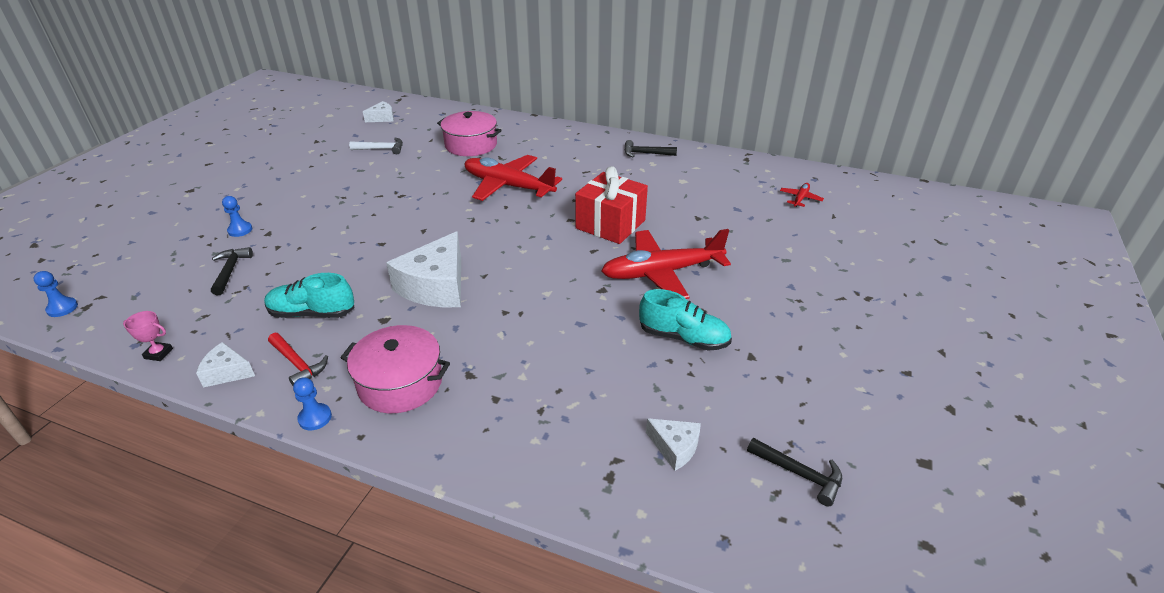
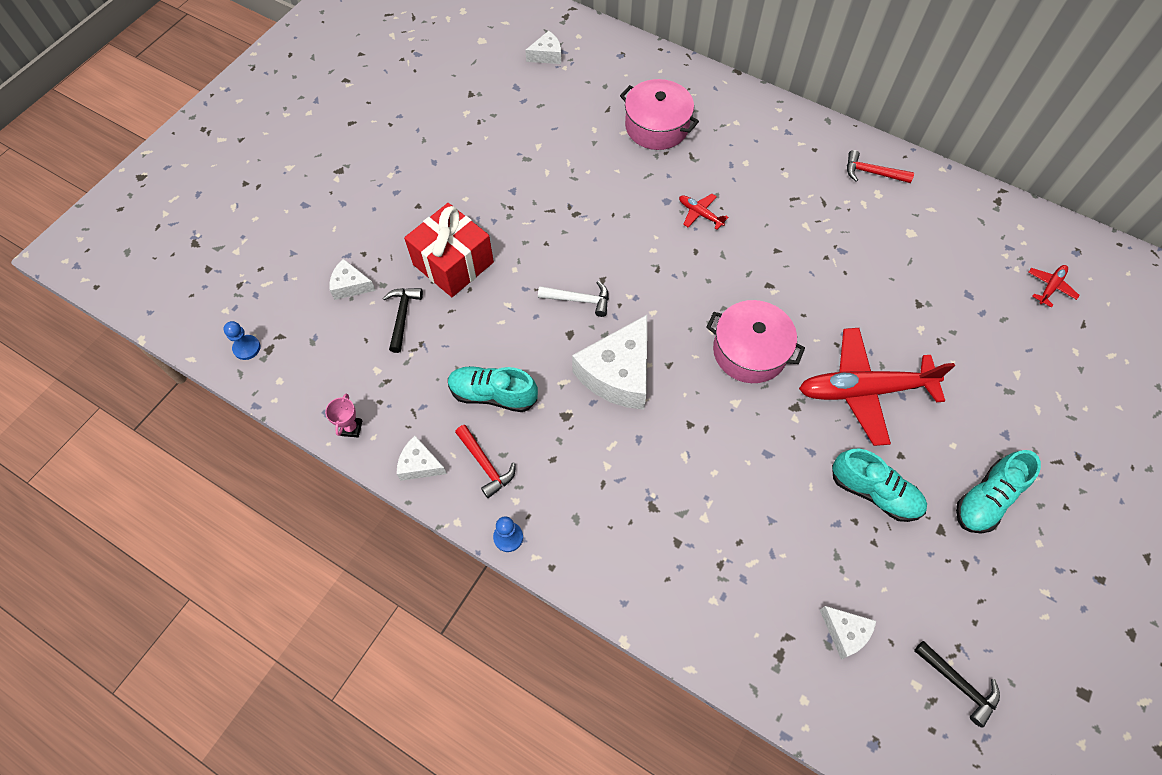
camera: 10 degrees right, 25 degrees up
(158, 353) = (351, 428): pink trophy -> pink trophy turned 75 degrees clockwise
(183, 256) = (350, 285): none -> white cheese
(240, 230) = (403, 250): blue pawn -> none
(381, 149) = (549, 120): white hammer -> white hammer (579, 300)
(400, 383) = (585, 506): pink pot -> pink pot (749, 351)
(508, 186) = (700, 214): red plane -> red plane, size x0.43
(610, 224) = (815, 300): red gift -> red gift (453, 263)
(645, 153) = (872, 173): black hammer -> red hammer
(787, 330) = (986, 499): none -> turquoise shoe

